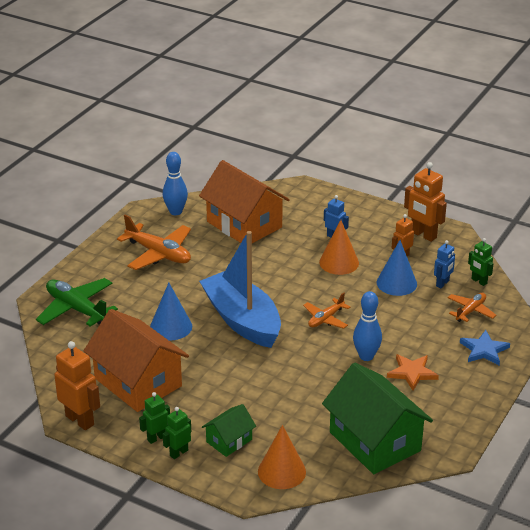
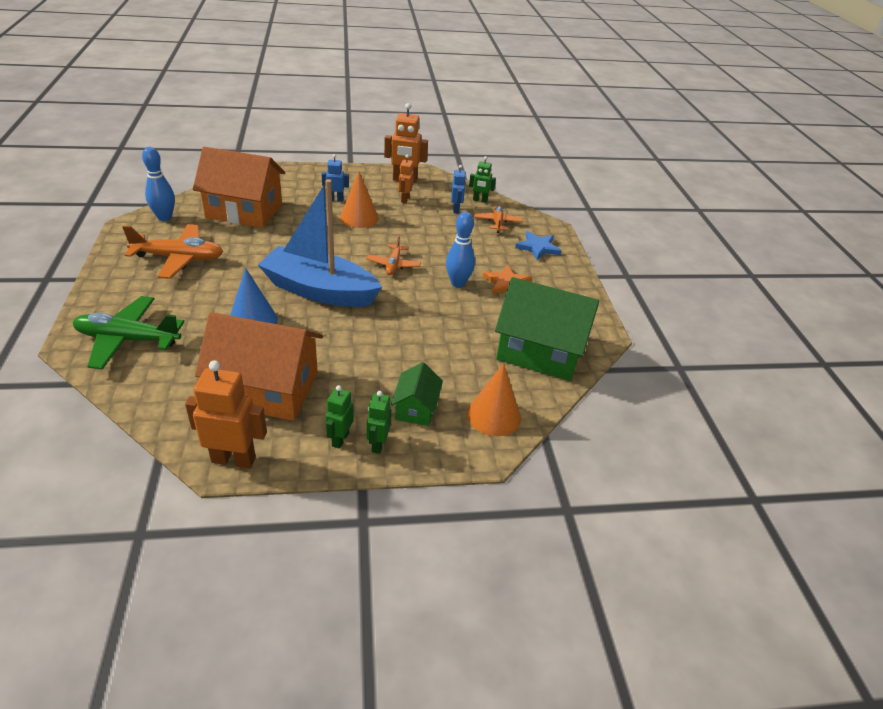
camera: 40 degrees left, 5 degrees up
(396, 283) = (421, 219): blue cone -> none

